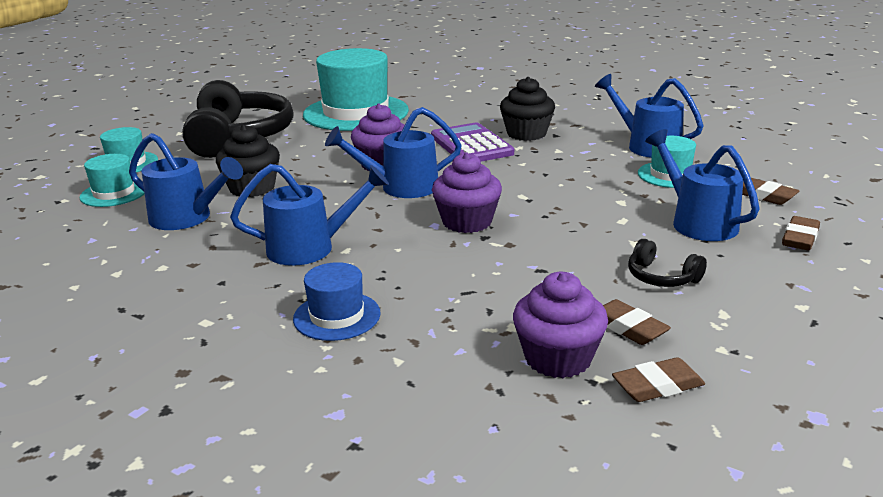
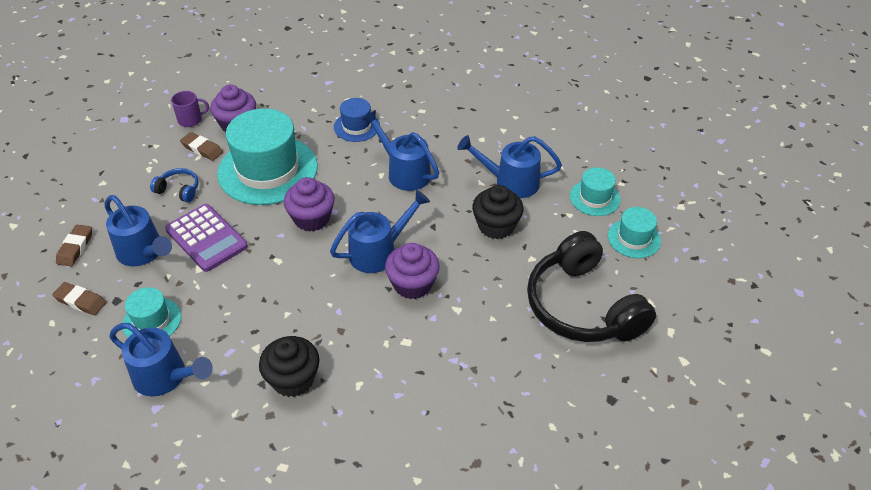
camera: 160 degrees right, 20 degrees up
(311, 248) = (404, 172): blue watering can -> blue watering can turned 75 degrees clockwise
(356, 113) = (503, 393): turquoise hat -> turquoise hat (268, 170)
(471, 145) = (344, 340): purple calculator -> purple calculator (206, 238)
(657, 386) = (191, 120): brown eraser -> purple mug
(661, 277) = (178, 190): black headphones -> blue headphones

